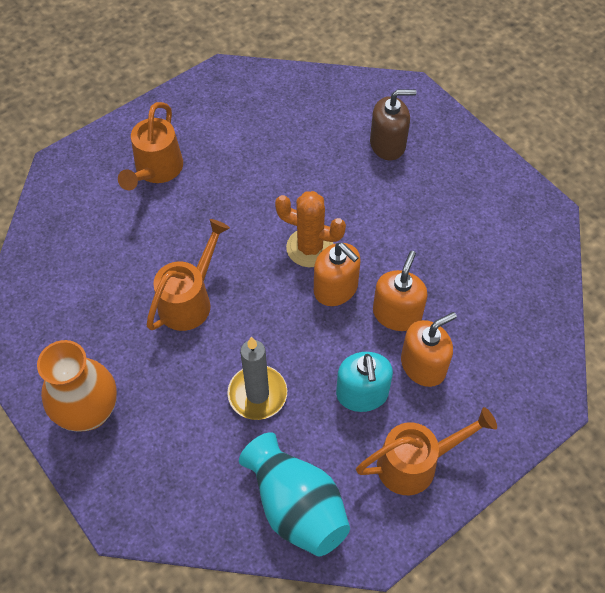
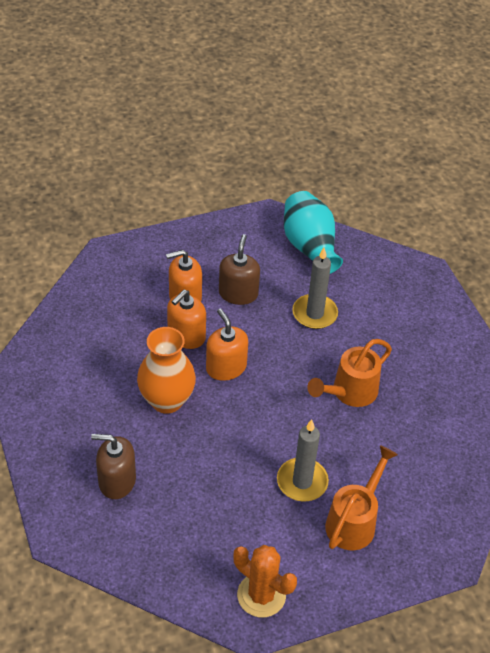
camera: 165 degrees left, 10 degrees down
(89, 412) = (442, 336): orange vase -> orange vase (166, 400)
(215, 191) = (302, 482): none -> grey candle
(310, 248) = (234, 405): orange cactus -> orange cactus (261, 595)
(362, 393) = (238, 293): turquoise soap dispenser -> brown soap dispenser
(415, 463) = (221, 247): orange watering can -> none

